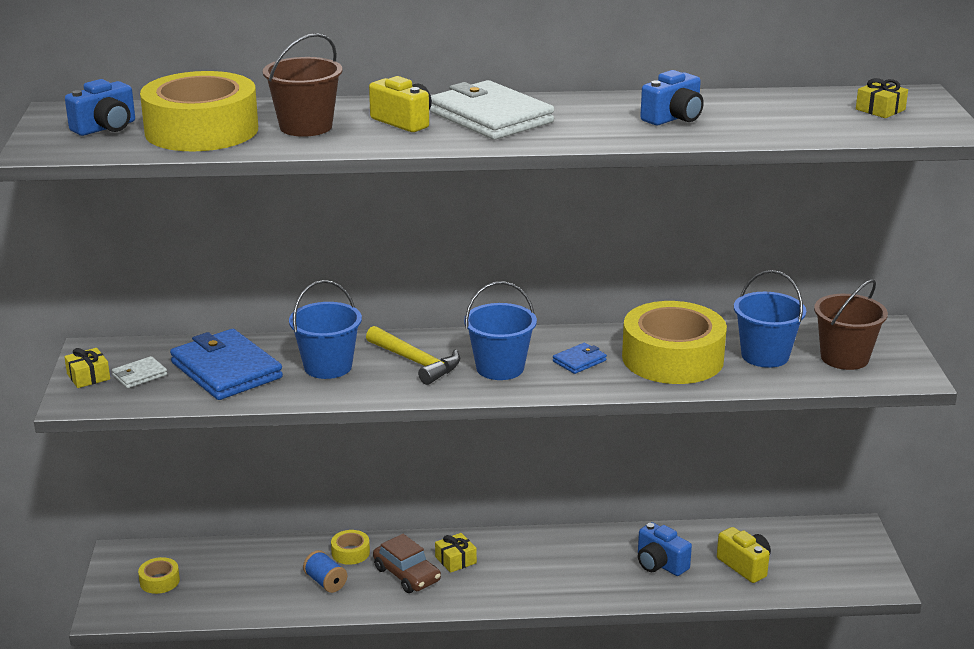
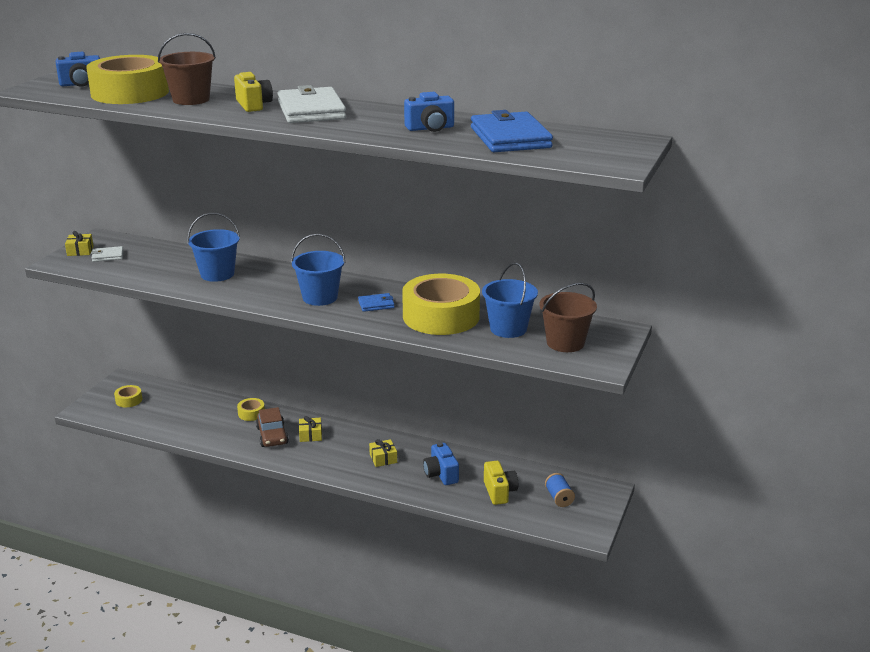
camera: 25 degrees right, 0 degrees up
(226, 370) = (157, 263): blue wallet -> blue wallet (510, 138)
(325, 582) = (220, 426): blue spool -> blue spool (559, 498)
(416, 362) = (272, 283): yellow hammer -> none
(880, 109) = (591, 145): yellow gift -> yellow gift (383, 458)

